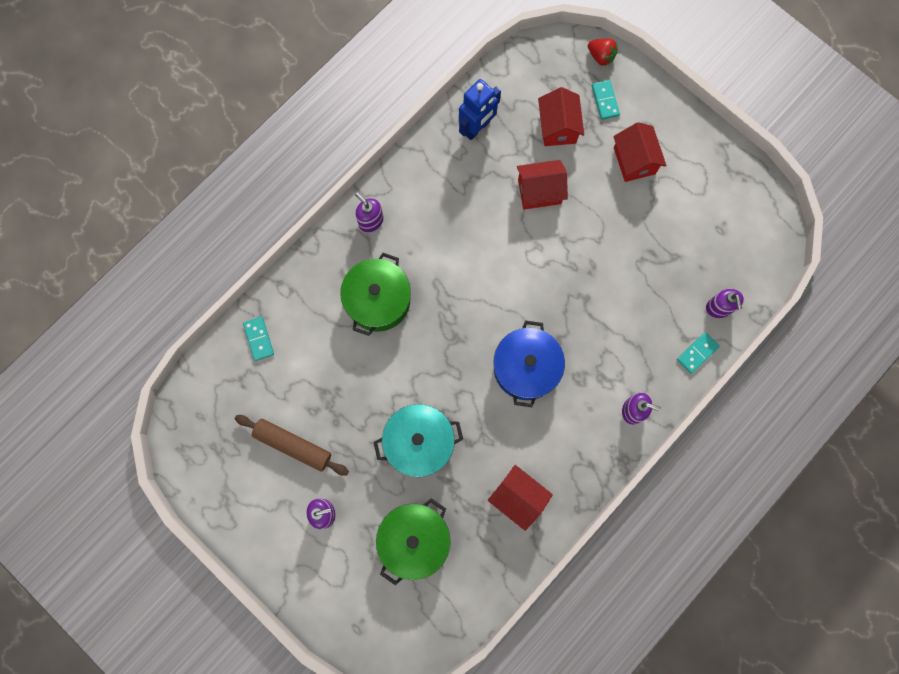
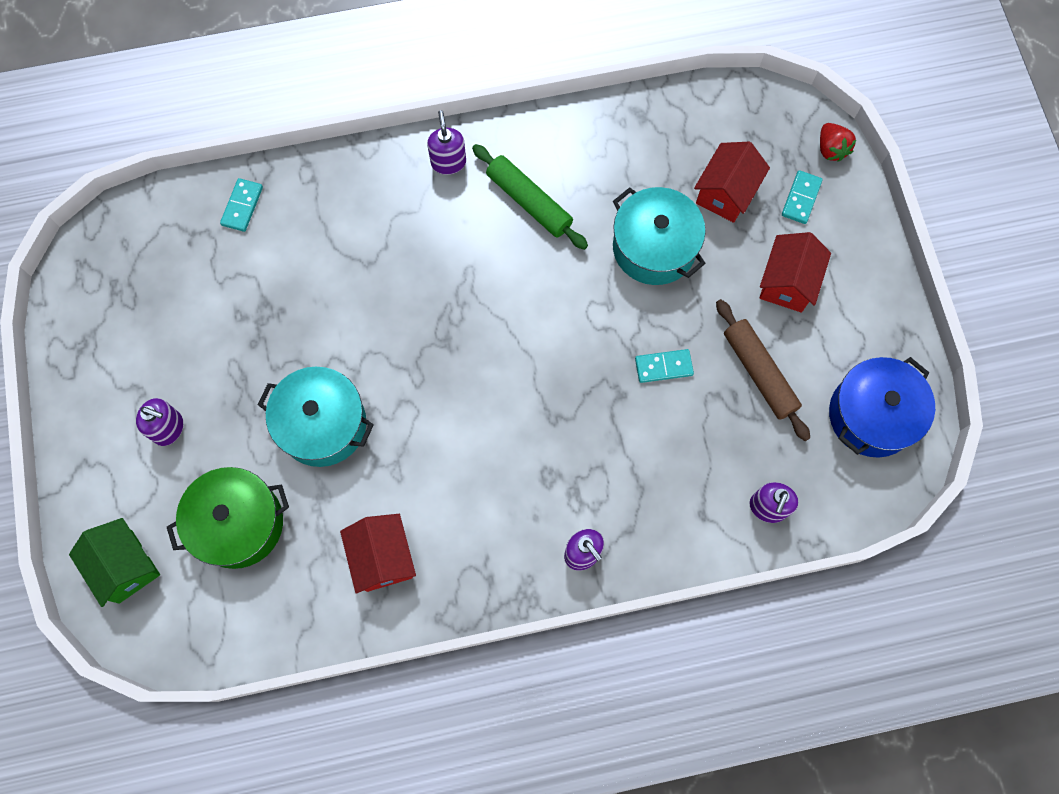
camera: 35 degrees right, 5 degrees down
(293, 445) = (192, 336): brown rolling pin -> brown rolling pin (759, 372)
(364, 616) = (125, 566): none -> green house
(378, 300) = (393, 248): green pot -> none
(441, 213) = (529, 202): none -> green rolling pin
(477, 128) = (635, 138): blue robot -> none
(526, 368) = (497, 424): blue pot -> blue pot (871, 415)
(539, 191) = (654, 247): red house -> turquoise pot
(697, 353) = (705, 540): turquoise domino -> turquoise domino (663, 366)

